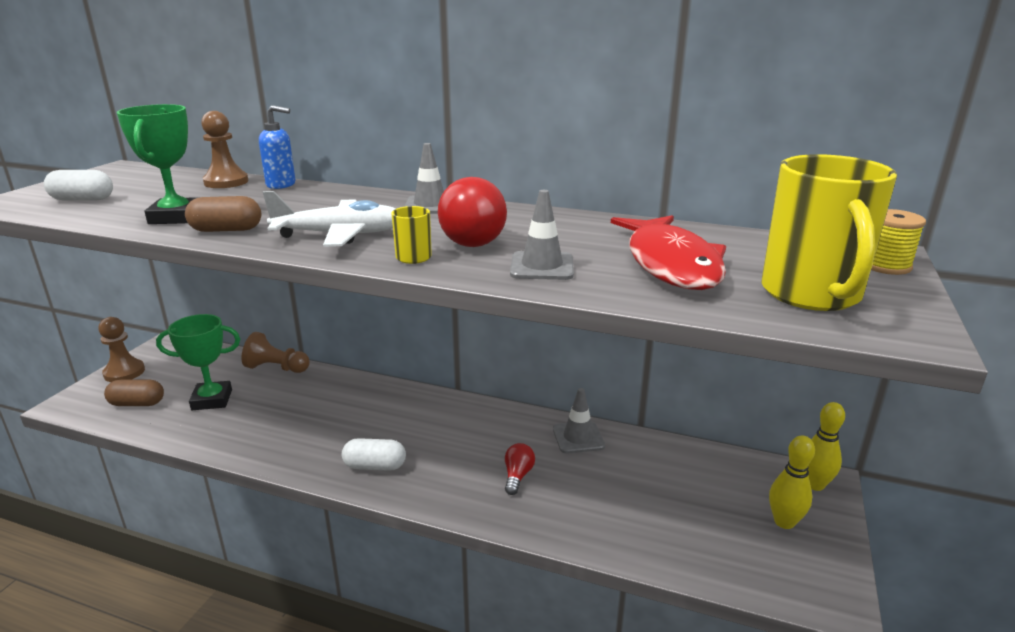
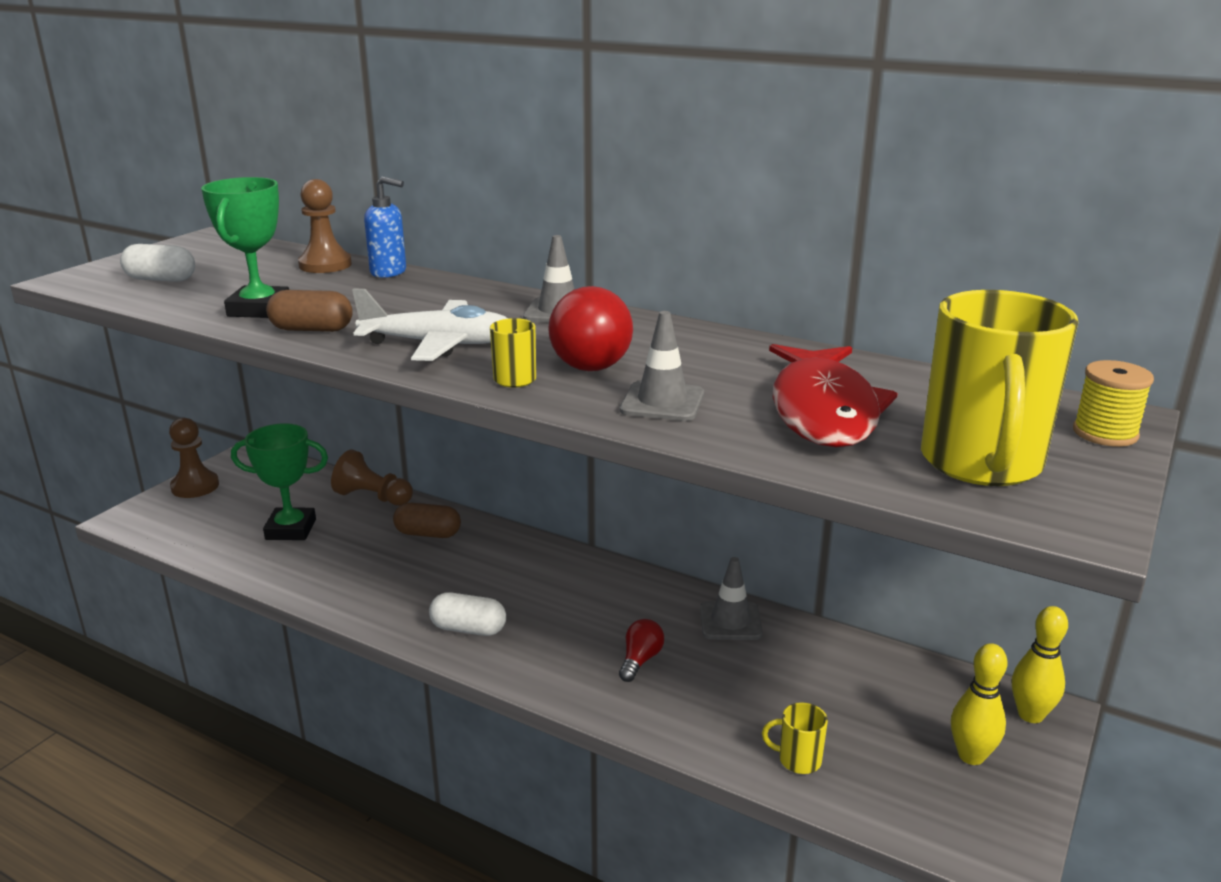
camera: 10 degrees right, 0 degrees up
(137, 403) = (205, 525): brown capsule -> brown capsule (428, 534)
(659, 542) = (798, 760): none -> yellow mug

